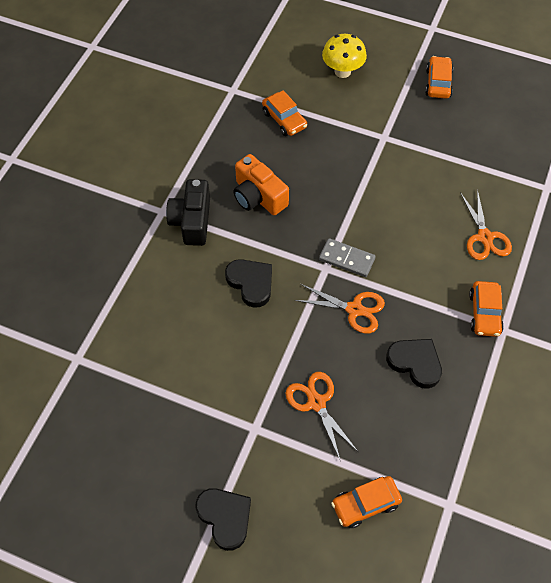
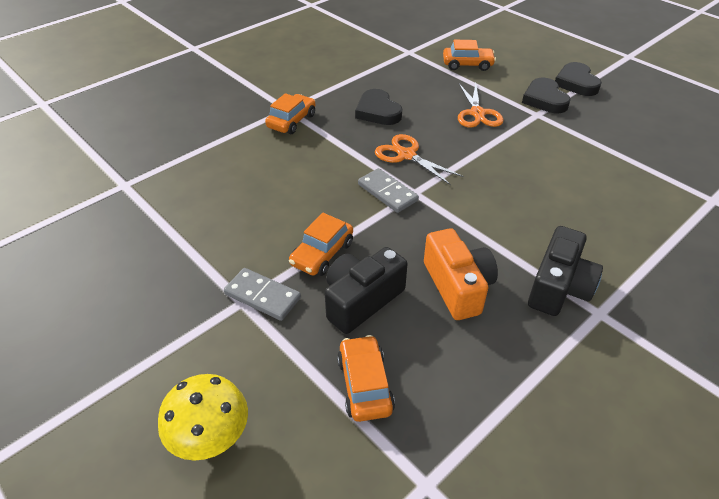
camera: 155 degrees left, 15 degrees down
(251, 283) = (503, 204): black heart -> black heart (544, 99)
(314, 164) = (361, 300): none -> black camera
(375, 145) = (262, 296): none -> grey domino
(438, 83) = (92, 352): orange car -> orange car (322, 253)
(485, 237) = (233, 167): orange scissors -> none

